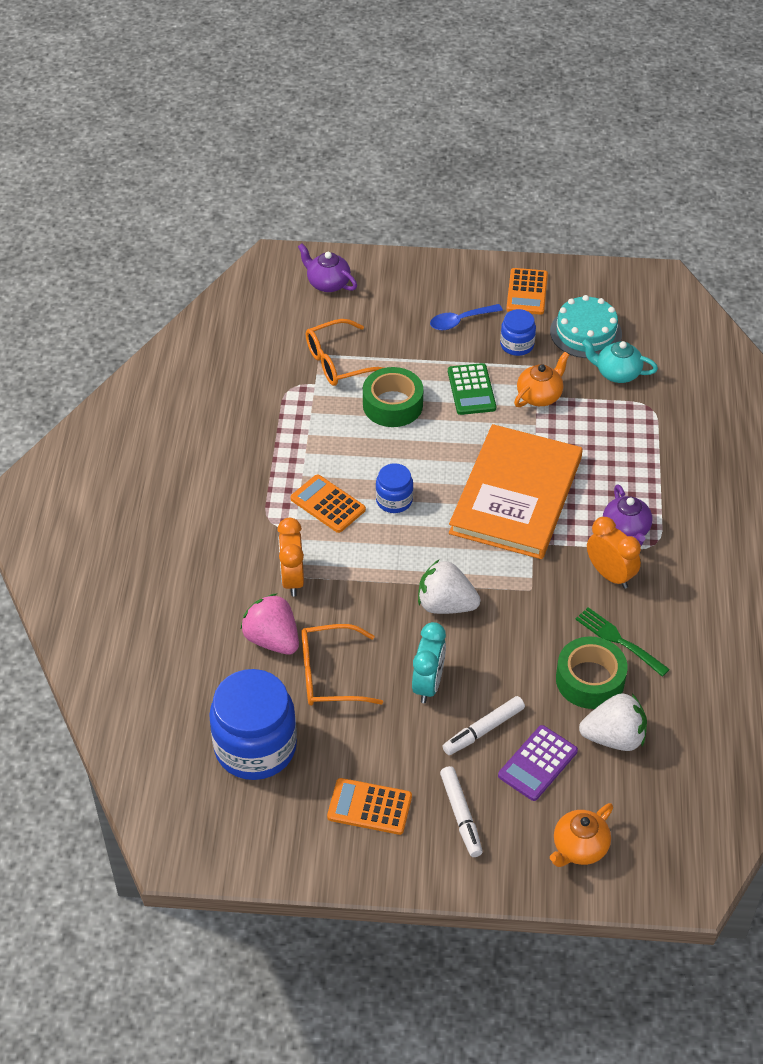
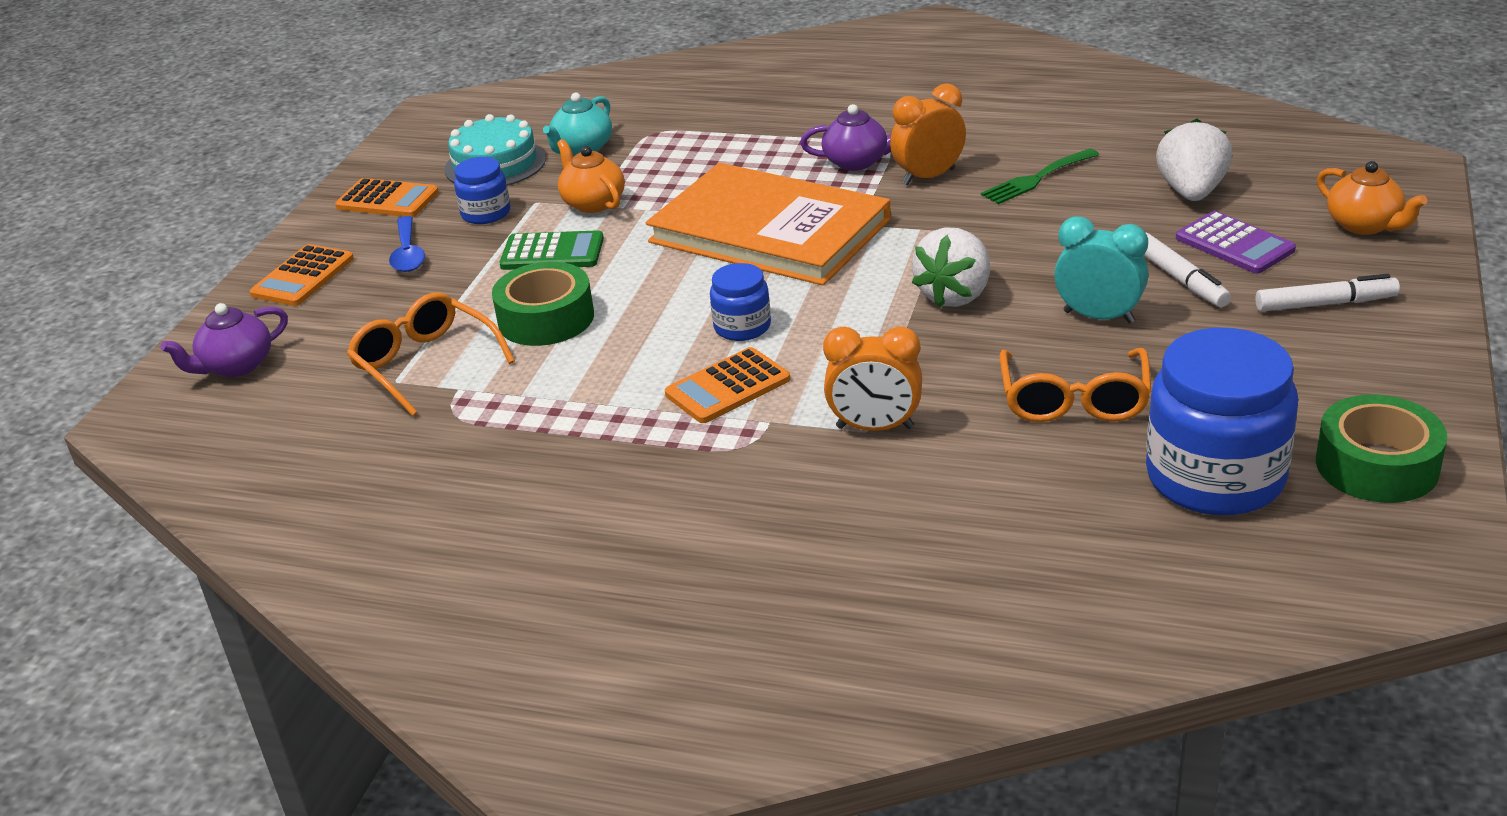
camera: 75 degrees left, 15 degrees down
(272, 639) = (997, 452): pink strawberry -> none
(338, 362) = (425, 363): orange glasses -> orange glasses turned 150 degrees clockwise
(369, 807) = (1320, 376): orange calculator -> orange calculator (303, 277)
(590, 680) = (1099, 201): green tape -> green tape (1376, 465)

